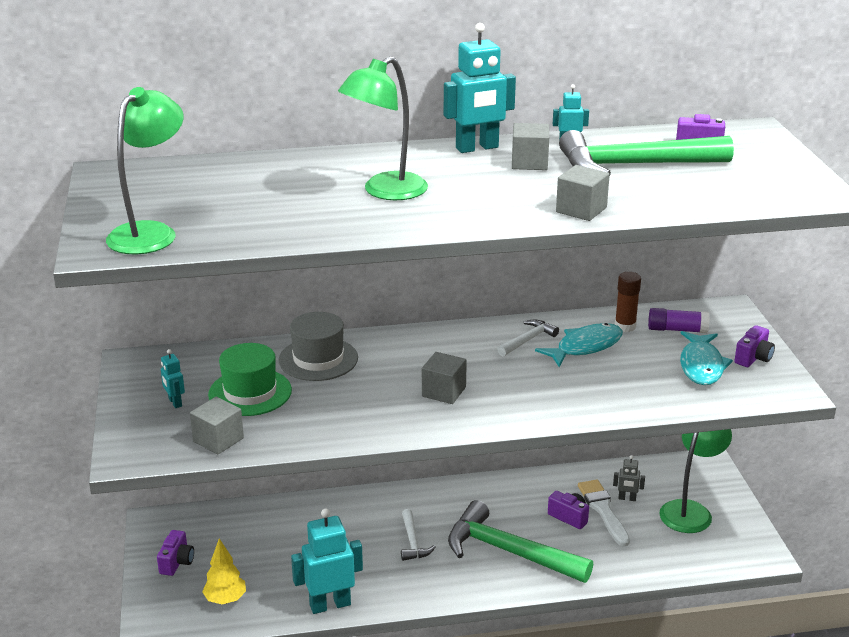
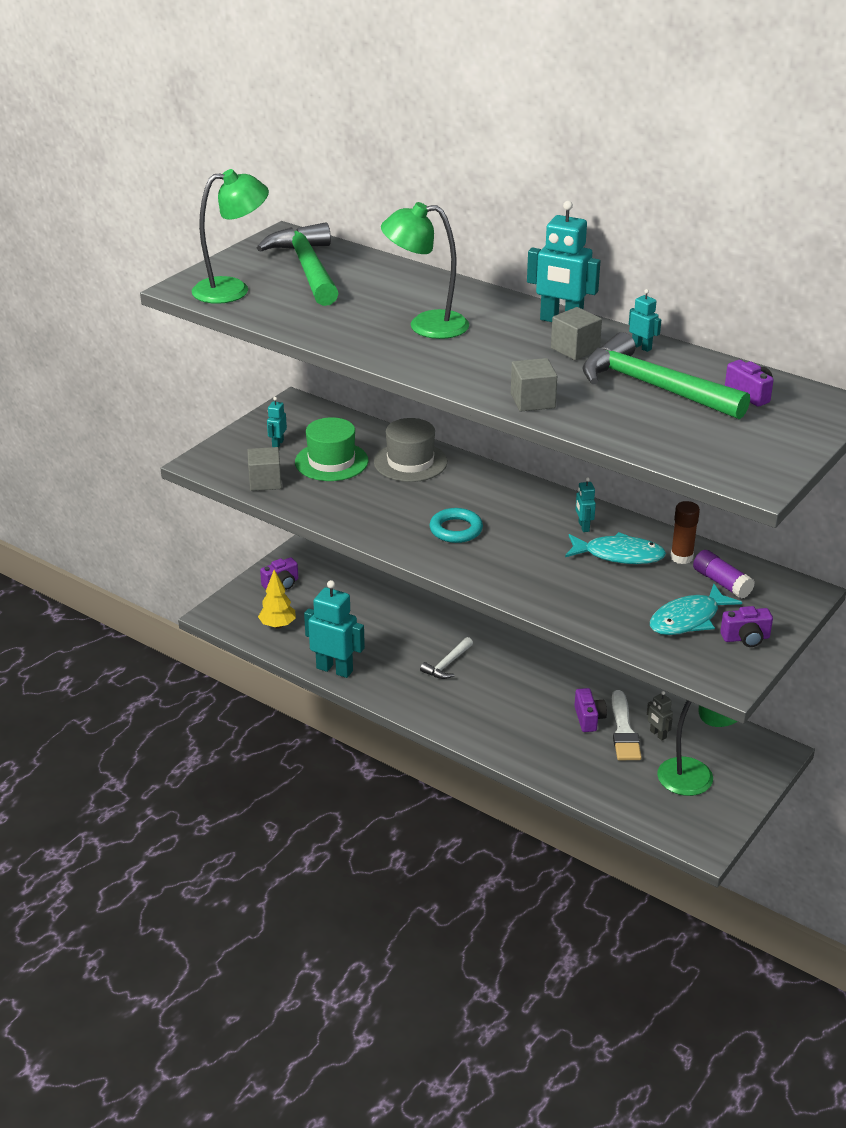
camera: 45 degrees right, 5 degrees up
(443, 392) = (456, 530): grey cube -> turquoise ring
(508, 551) = (505, 713): green hammer -> green hammer (307, 268)
(528, 340) = (583, 527): white hammer -> turquoise robot
(603, 510) = (624, 730): white brush -> white brush turned 150 degrees clockwise

